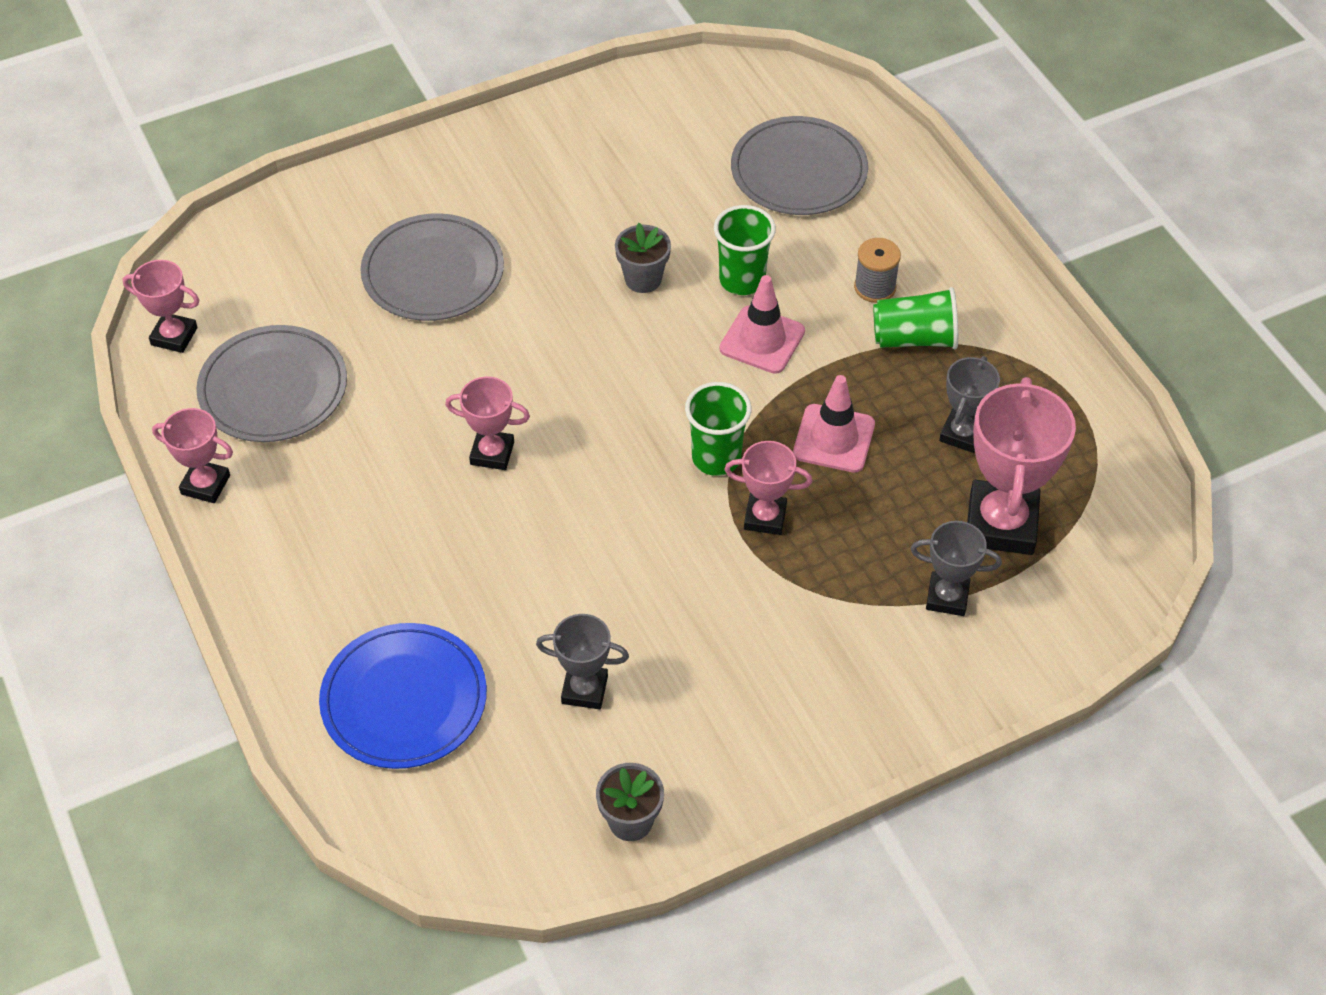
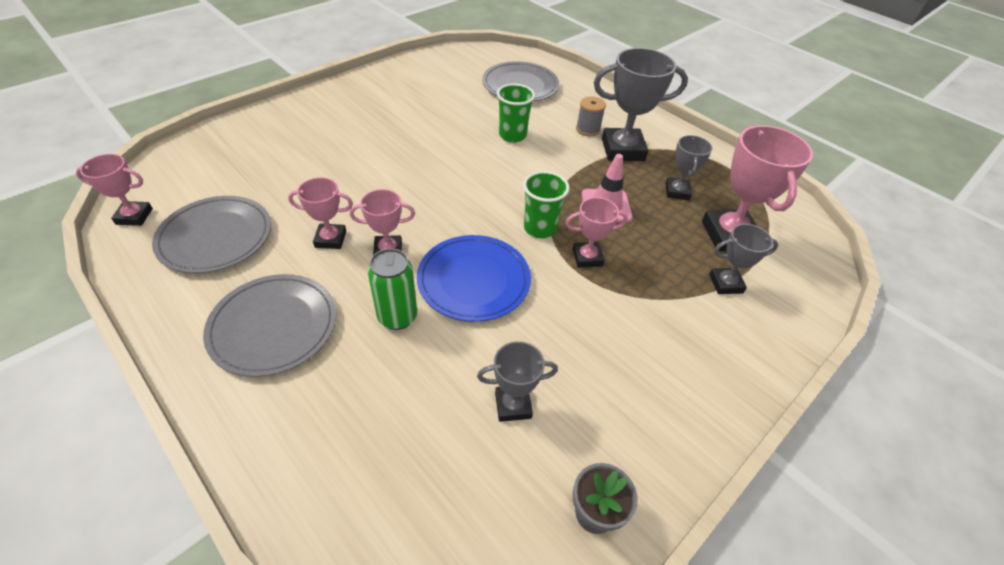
camera: 20 degrees left, 5 degrees down
(205, 485) = (165, 311): pink trophy -> pink trophy (330, 239)
(404, 699) = (365, 451): blue plate -> blue plate (474, 280)
(433, 272) = (319, 156): grey plate -> grey plate (273, 326)
(479, 550) = (397, 317): none -> green can
(643, 279) = (454, 142): grey flower pot -> none
(762, 340) = (538, 162): pink traffic cone -> none
(914, 338) = (622, 149): green cup -> grey trophy

